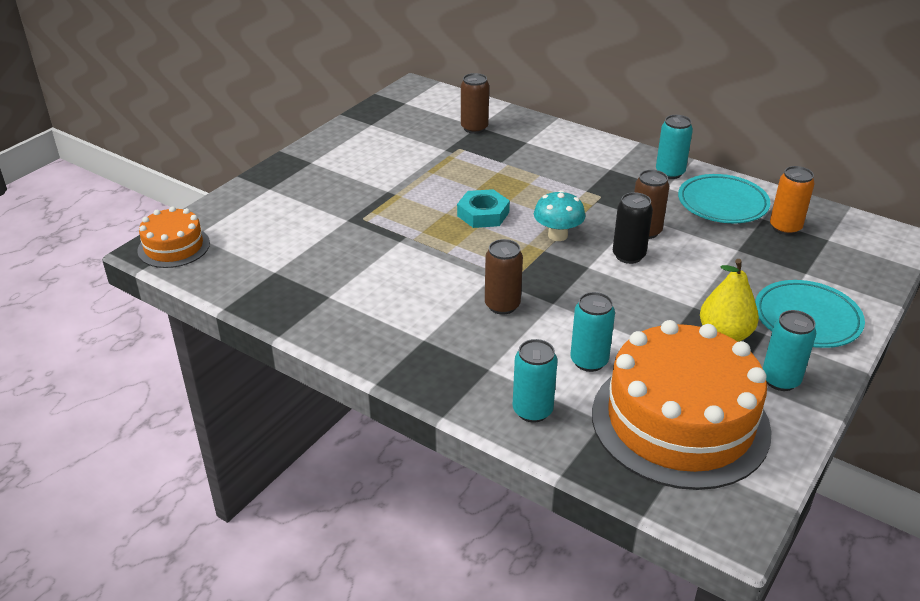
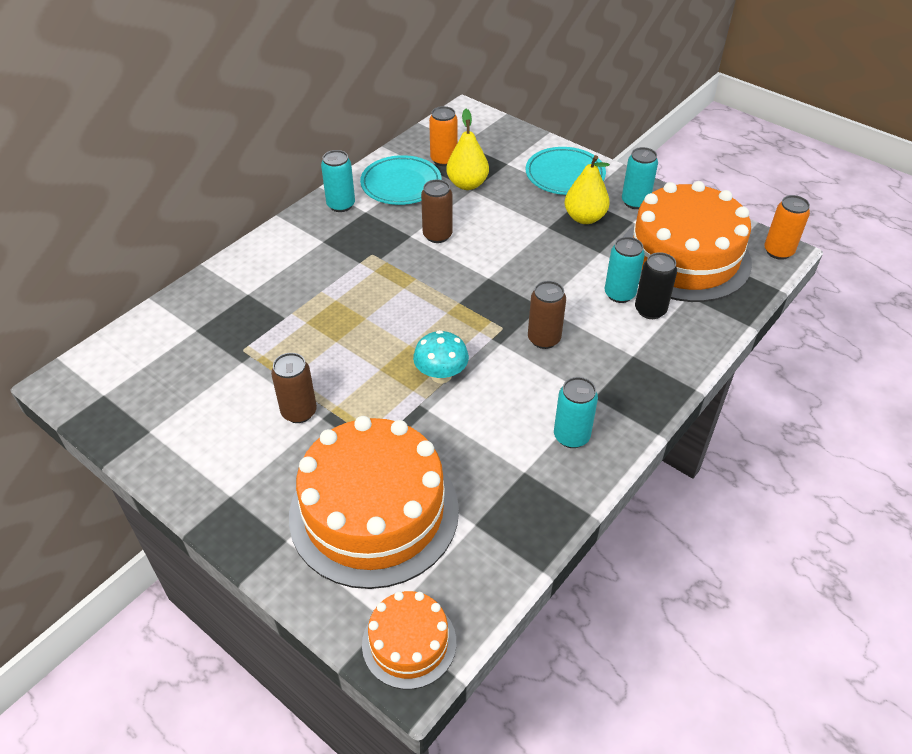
camera: 85 degrees left, 10 degrees up
(291, 223) = (374, 512): none -> orange cake
(474, 128) = (199, 333): brown can -> brown can (299, 412)
(483, 214) = (388, 340): turquoise nut -> none
(532, 411) = (682, 333): turquoise can -> turquoise can (571, 436)
(557, 235) = (435, 291): turquoise mushroom -> turquoise mushroom (441, 375)
(628, 256) = (474, 251): black can -> black can (650, 310)
(731, 524) = (778, 251): none -> orange can
(746, 246) = (467, 184): none -> yellow pear

